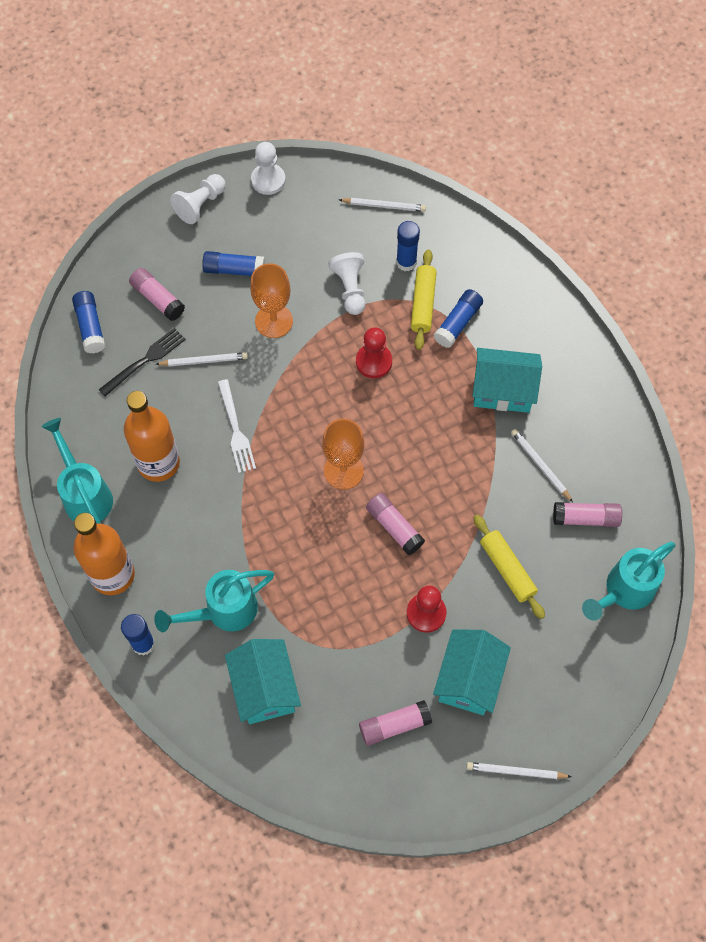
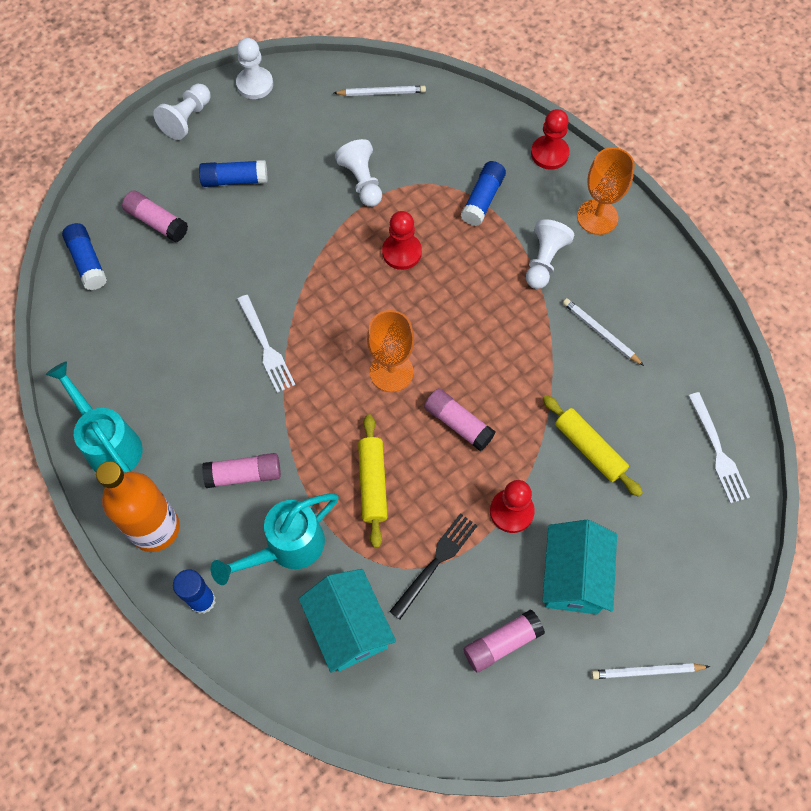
camera: 10 degrees left, 0 degrees up
(145, 360) = (154, 288): black fork -> black fork (436, 561)
(158, 463) = (186, 396): orange bottle -> none
(204, 361) = (218, 279): white pencil -> none
(274, 321) = (287, 226): orange goblet -> orange goblet (597, 217)
(406, 262) = (416, 146): blue glue stick -> none
(423, 304) = (442, 185): yellow rolling pin -> yellow rolling pin (372, 483)
(503, 390) = (544, 261): turquoise house -> white pawn
(529, 289) = (549, 154): none -> red pawn
(586, 518) = (661, 380): pink glue stick -> pink glue stick (244, 474)
(623, 591) = (718, 452): turquoise watering can -> white fork

